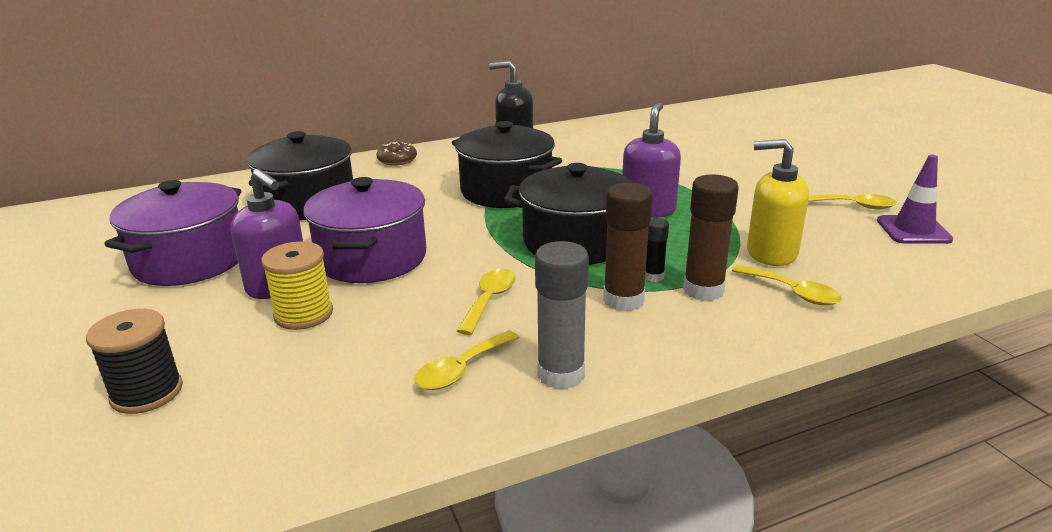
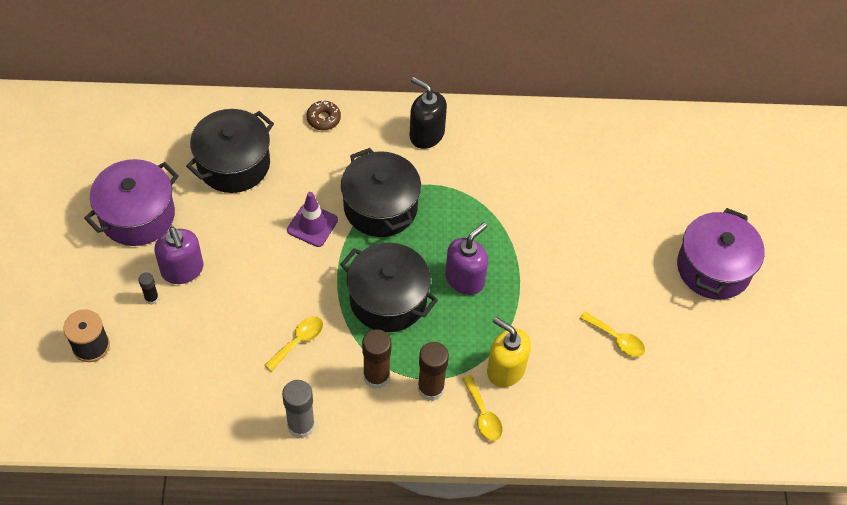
camera: 20 degrees right, 30 degrees up
(303, 314) = (188, 308): yellow spool -> none
(372, 258) = (249, 261): purple pot -> purple pot (713, 268)
(461, 369) = (252, 398): yellow spoon -> none
(653, 276) = (411, 361): black glue stick -> black glue stick (151, 298)
(913, 230) = (627, 387): purple traffic cone -> purple traffic cone (312, 225)

